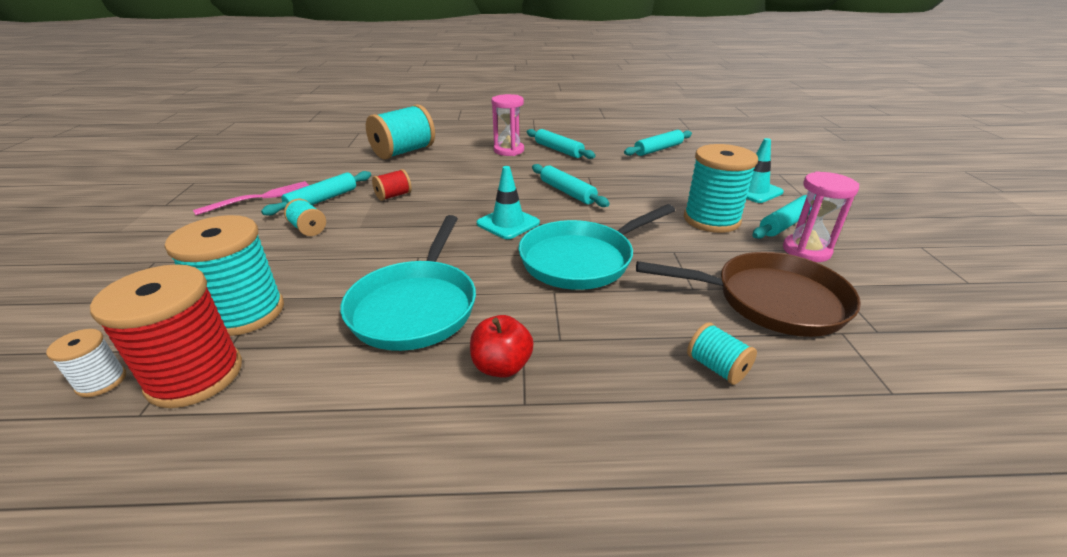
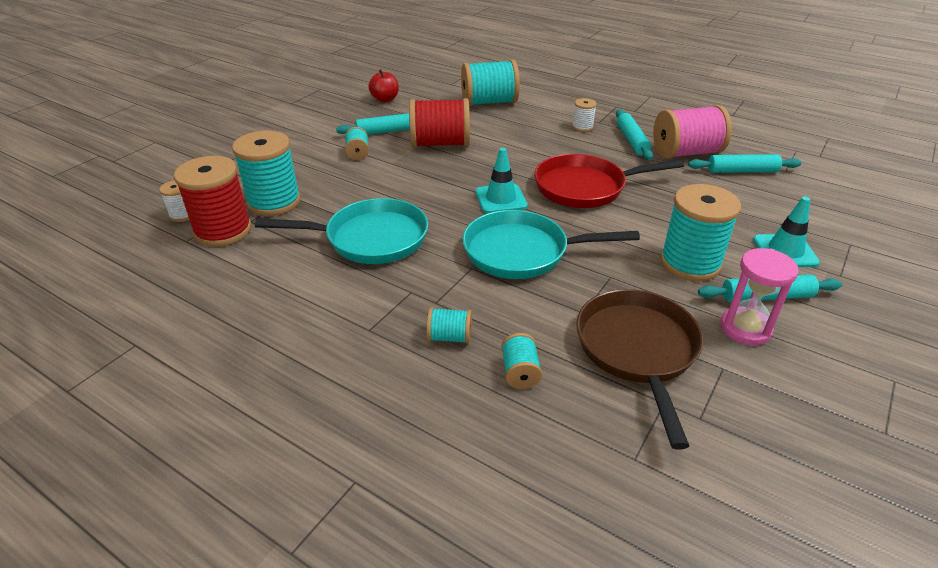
camera: 35 degrees right, 5 degrees up
(260, 197) = (350, 115): pink fork -> none
(393, 196) = (440, 144): red spool -> red spool, size x2.06
(416, 306) = (370, 239): turquoise pan -> turquoise pan turned 135 degrees counterclockwise
(501, 366) = (380, 301): red apple -> red apple (385, 99)
(509, 150) = (582, 127): pink hourglass -> white spool
(567, 192) = (585, 187): turquoise rolling pin -> red pan
(607, 148) = (686, 153): none -> pink spool
(615, 367) = (449, 337): none -> turquoise spool
(770, 300) = (637, 351): brown pan -> brown pan turned 135 degrees counterclockwise

